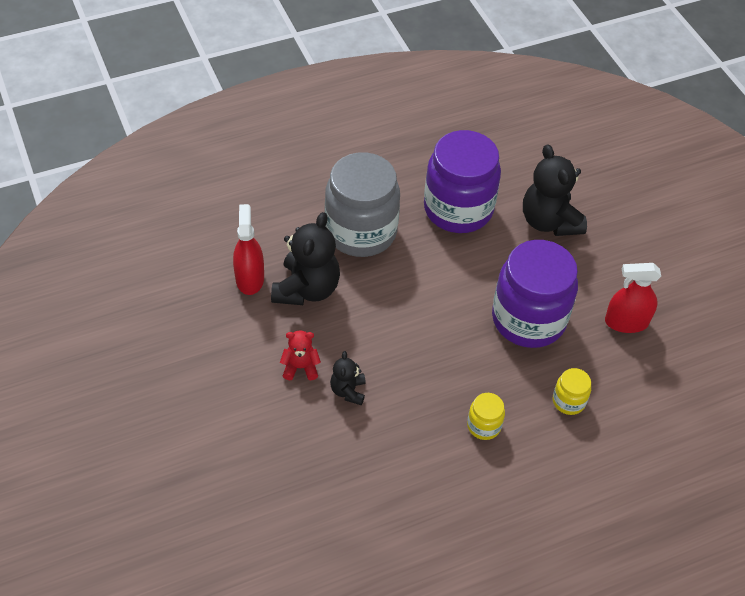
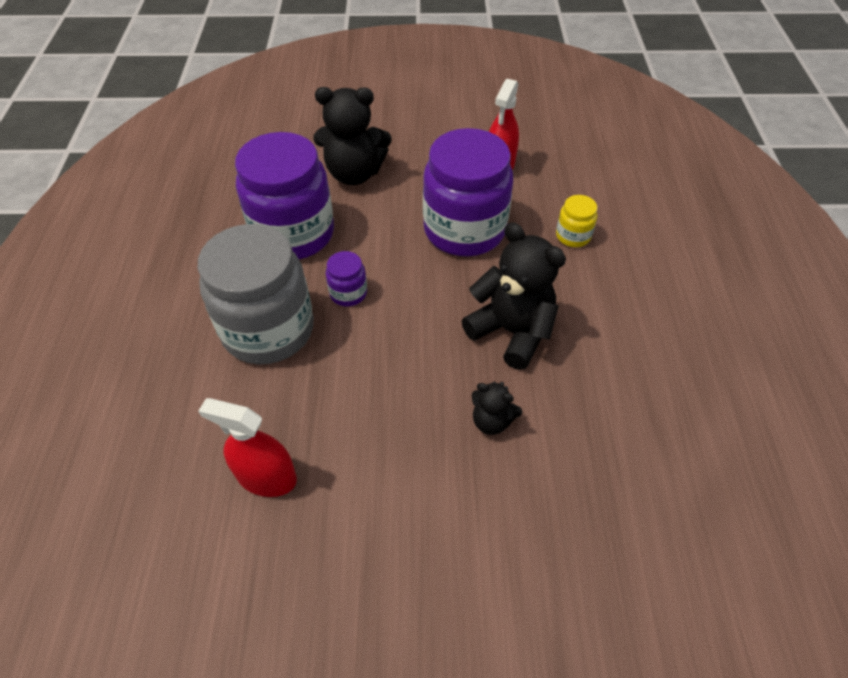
camera: 65 degrees left, 0 degrees up
(300, 367) = (436, 462): red teddy bear -> none
(306, 289) = (320, 415): black teddy bear -> black teddy bear (511, 331)
(418, 265) = (348, 293): none -> purple jar
(484, 426) = (581, 310): yellow jar -> none

